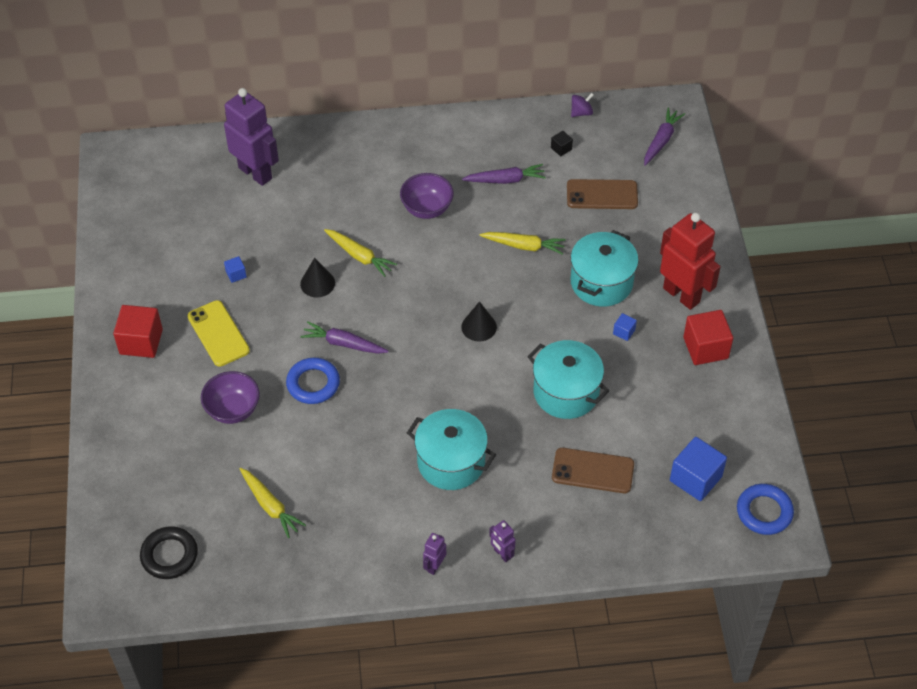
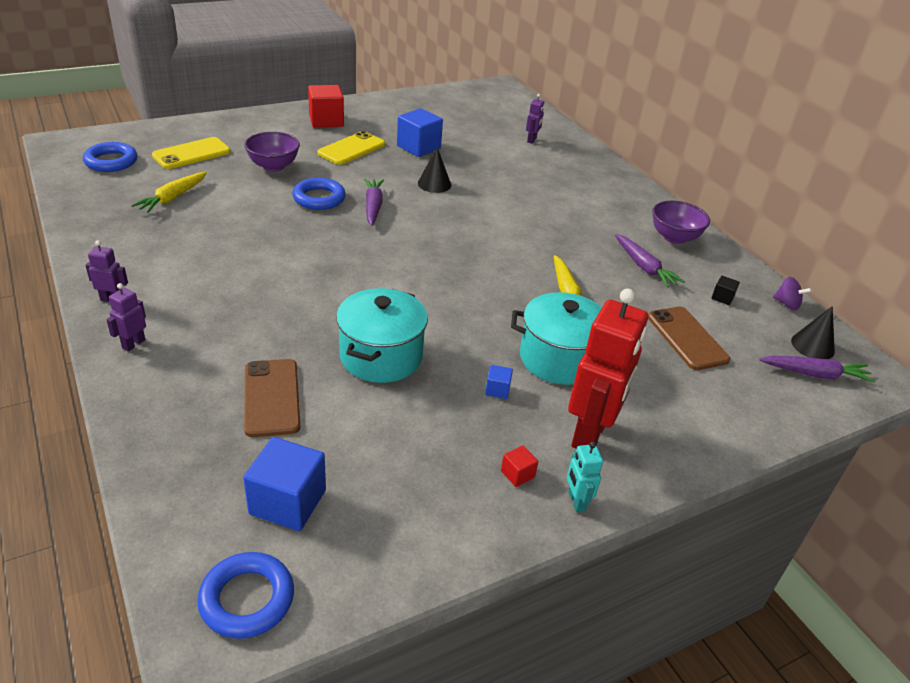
camera: 65 degrees right, 15 degrees down
(169, 555) = (111, 161): black ring -> blue ring
(177, 479) = (192, 154): none -> yellow phone
(236, 274) = (418, 147): blue cube -> blue cube, size x2.14
(255, 173) = (532, 140): purple robot -> purple robot, size x0.44
(359, 256) = (480, 199): yellow carrot -> none
(427, 209) = (565, 226): purple bowl -> purple bowl (674, 237)
(451, 462) = (252, 289): turquoise pot -> none
(479, 327) = (439, 280): black cone -> black cone (812, 346)
(705, 348) = (517, 474): red cube -> red cube, size x0.47
(736, 325) = (576, 501): none -> turquoise robot

